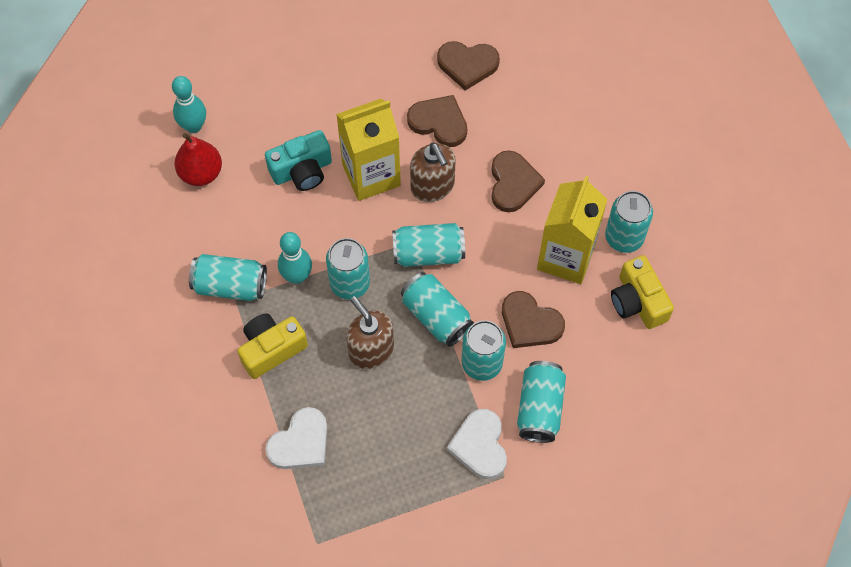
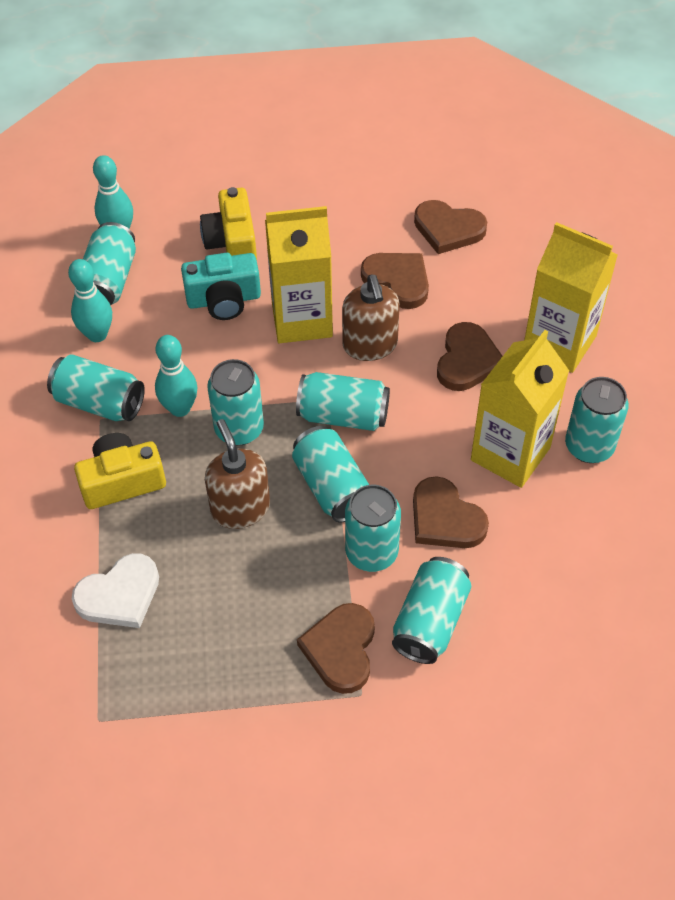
camera: 15 degrees right, 10 degrees down
(201, 173) = (109, 280): red pear -> turquoise can
(208, 225) = (97, 334): none -> turquoise bowling pin
(480, 445) = (341, 649): white heart -> brown heart
(581, 152) = (559, 343): none -> yellow carton
(638, 301) = (589, 523): yellow camera -> yellow camera (232, 242)

